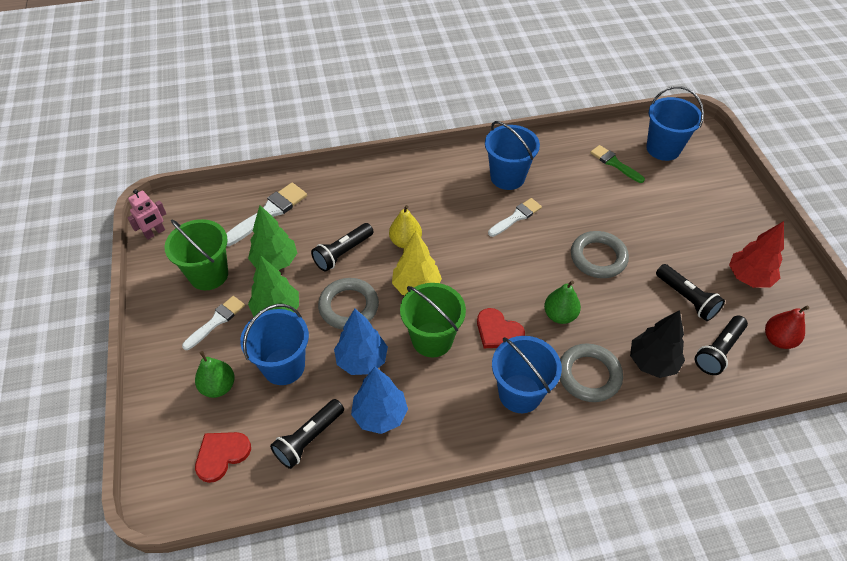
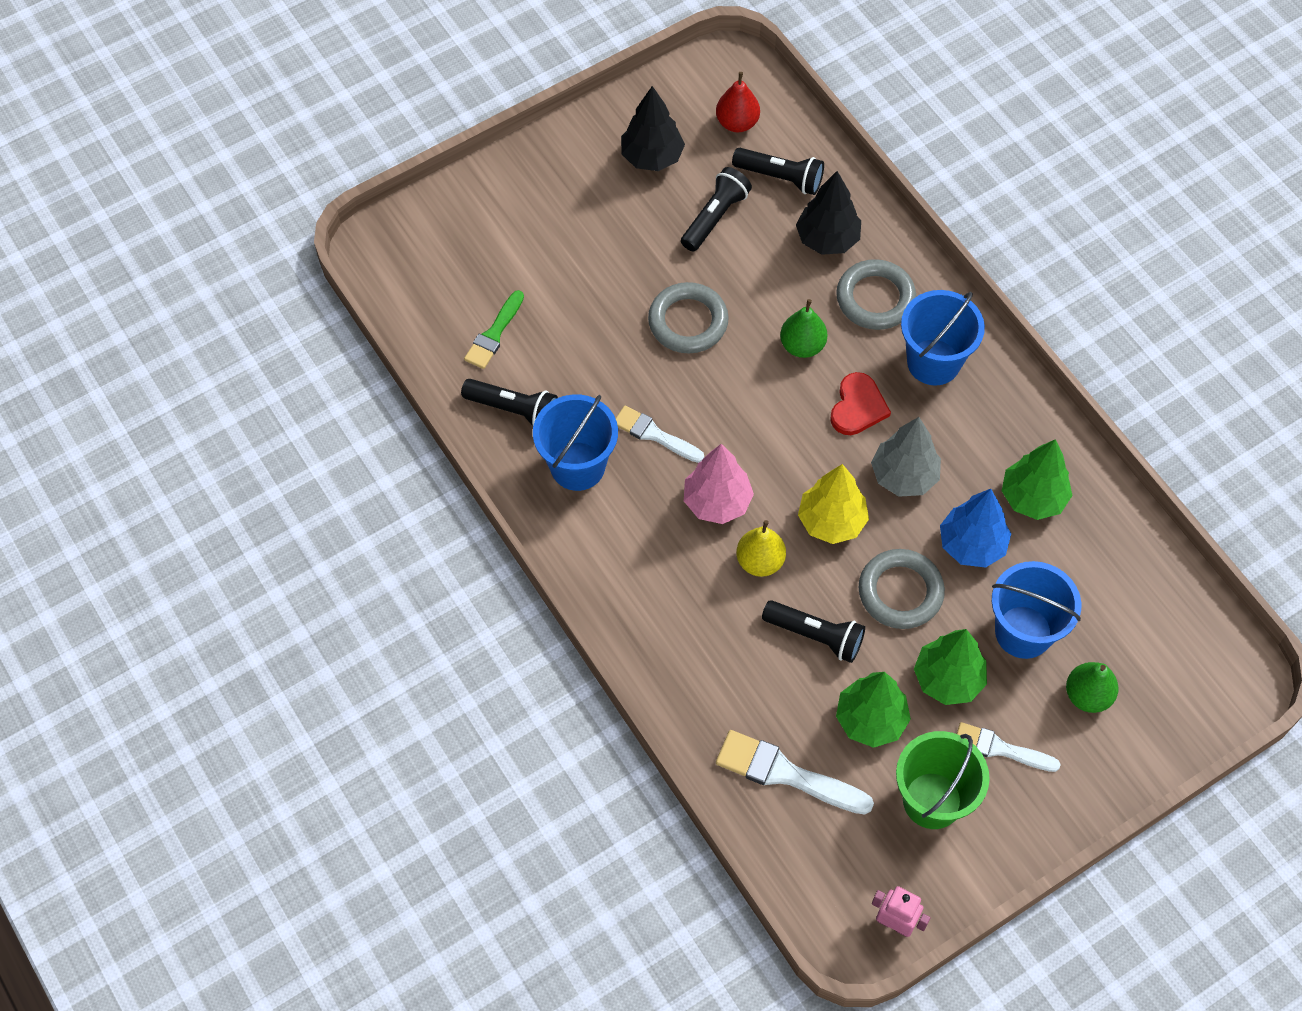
camera: 110 degrees left, 10 degrees up
(221, 455) = (1166, 646): red heart -> none
(309, 438) = (1099, 561): black flashlight -> black flashlight (513, 410)
(380, 415) = (1033, 497): blue tree -> green tree
(432, 339) = (904, 476): green bucket -> grey tree
(456, 233) = (717, 502): none -> pink tree
(663, 149) = (438, 278): blue bucket -> none
(748, 277) = (652, 157): red tree -> black tree

